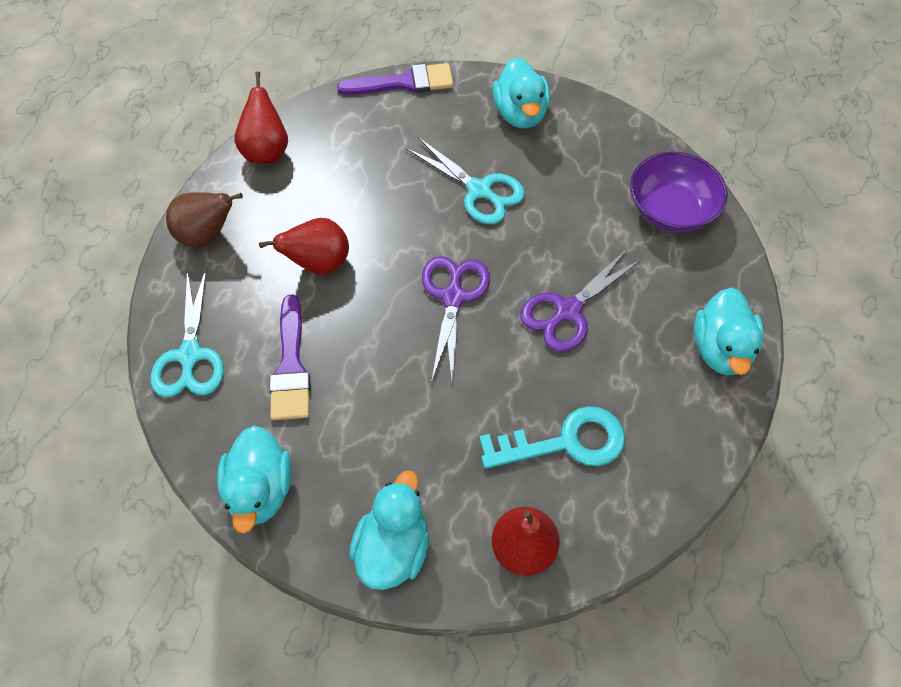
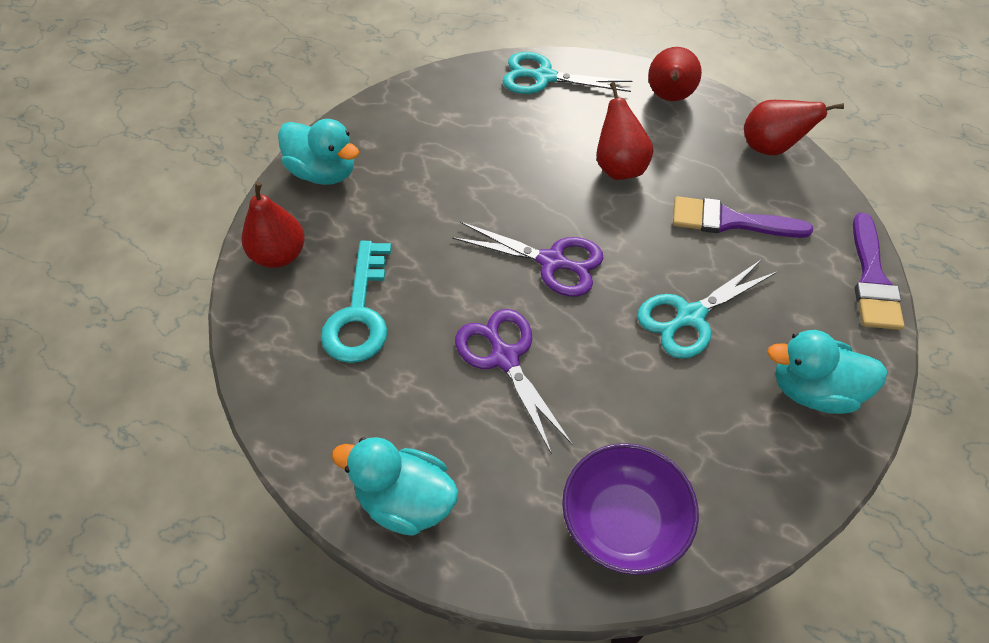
camera: 105 degrees right, 5 degrees down
(207, 235) = (669, 97): brown pear -> red pear
(260, 489) = (408, 104): turquoise duck -> none
(291, 366) = (512, 135): purple brush -> purple brush (729, 221)

